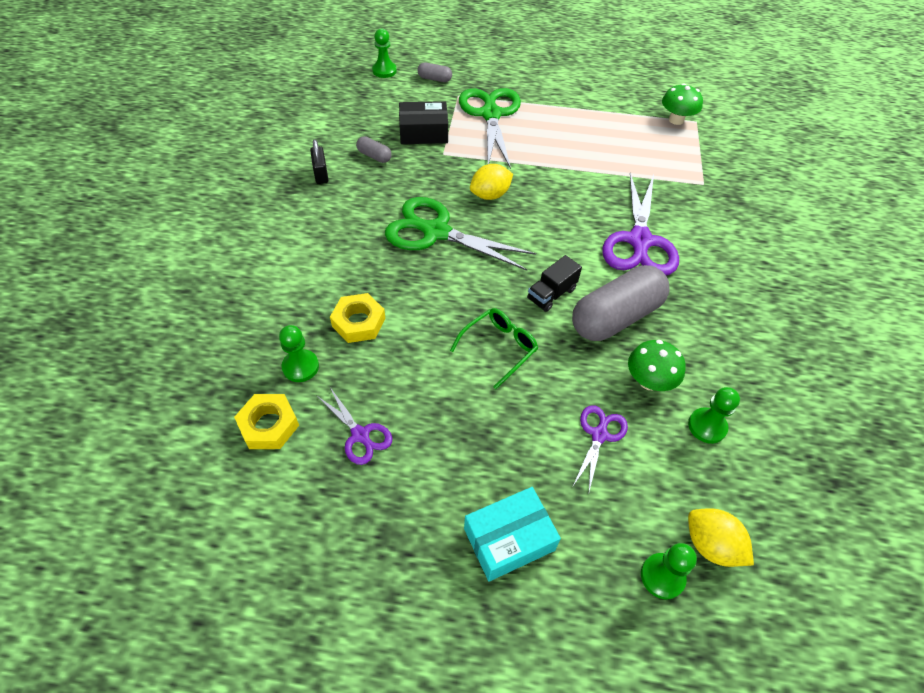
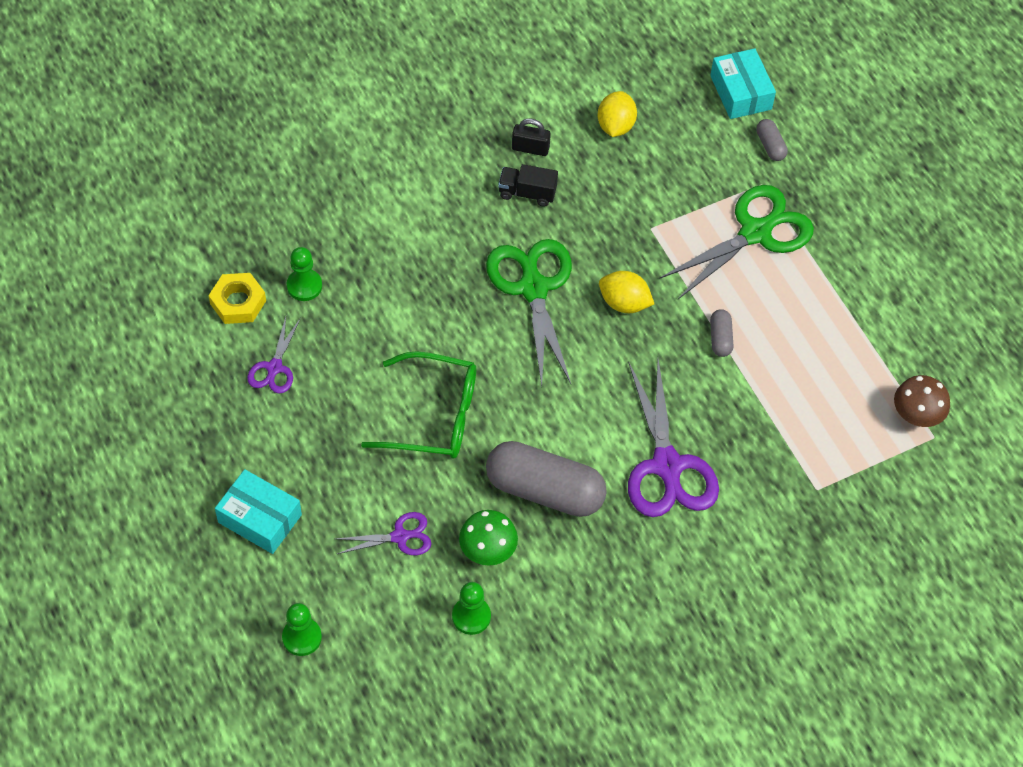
camera: 55 degrees right, 5 degrees up
(321, 174) = (530, 148): black padlock -> black padlock turned 60 degrees clockwise
(358, 322) = (379, 296): yellow nut -> none
(374, 156) = (594, 173): grey capsule -> grey capsule (720, 338)
(384, 71) = (740, 92): green pawn -> turquoise box
(423, 132) = (669, 191): black box -> none
(499, 348) = (434, 416): green glasses -> green glasses, size x1.53
(551, 294) = (531, 424): black truck -> black truck (527, 193)
(640, 241) = (667, 466): purple scissors -> purple scissors turned 75 degrees counterclockwise
(676, 120) = (916, 415): green mushroom -> brown mushroom
(711, 545) = (353, 662): yellow lemon -> yellow lemon (615, 126)

